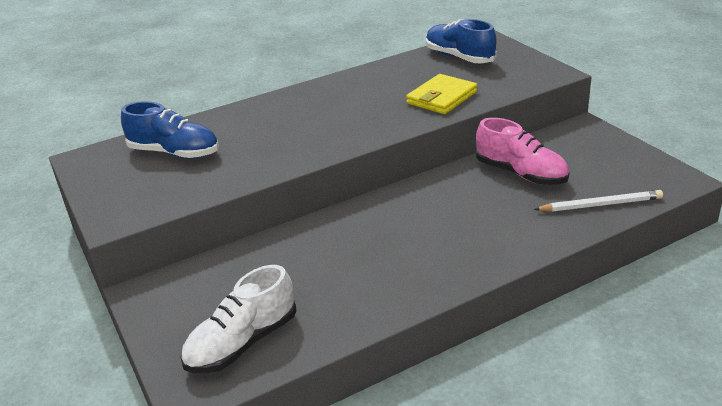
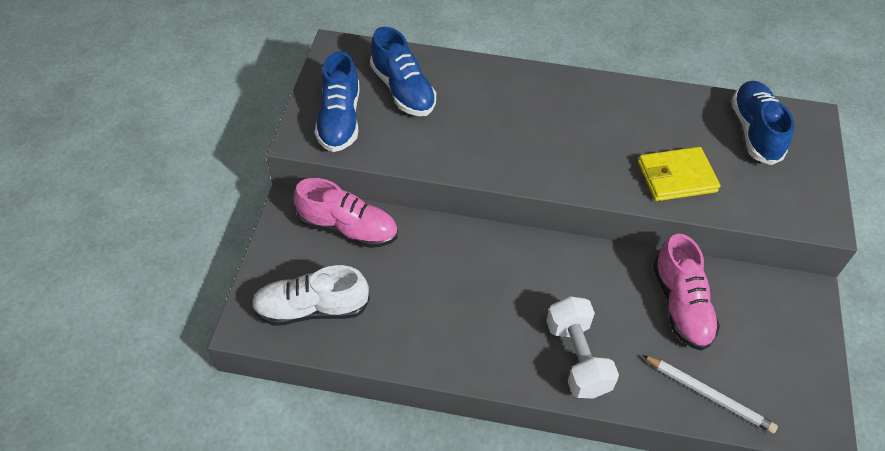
camera: 35 degrees right, 20 degrees up
(137, 194) = (339, 120): none -> blue shoe
(213, 275) = (348, 228): none -> pink shoe
(493, 239) = (577, 358): none -> white dumbbell

